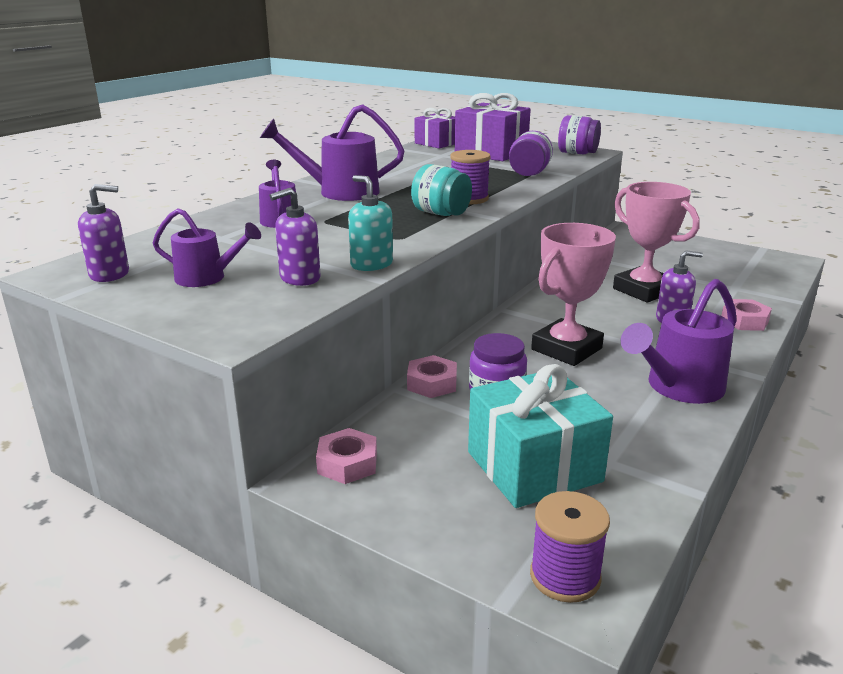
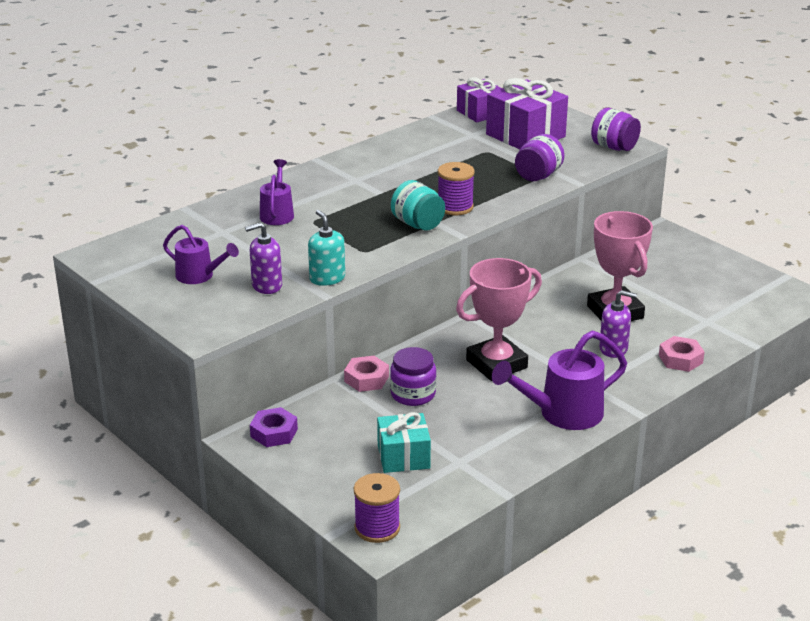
camera: 15 degrees right, 5 degrees up
(110, 274) = (131, 262): purple soap dispenser -> none
(339, 192) = (344, 183): purple watering can -> none
(347, 463) = (274, 433): pink nut -> purple nut
(534, 466) = (403, 457): turquoise gift -> turquoise gift, size x0.63

